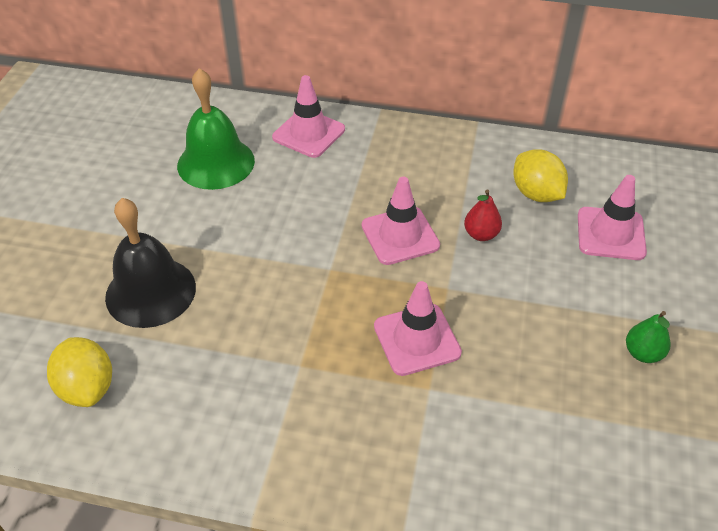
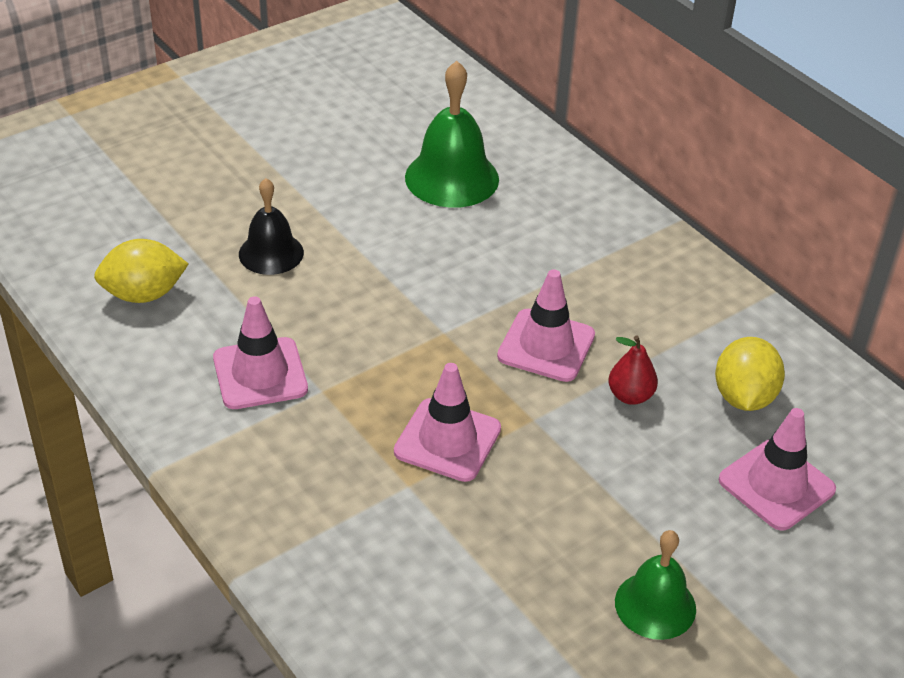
camera: 40 degrees right, 5 degrees down
(87, 388) = (144, 294): yellow lemon -> yellow lemon turned 60 degrees clockwise
(150, 292) = (271, 253): black bell -> black bell, size x0.64
(309, 133) = (574, 201): pink traffic cone -> pink traffic cone (260, 374)
(643, 353) = (655, 605): green pear -> green bell

